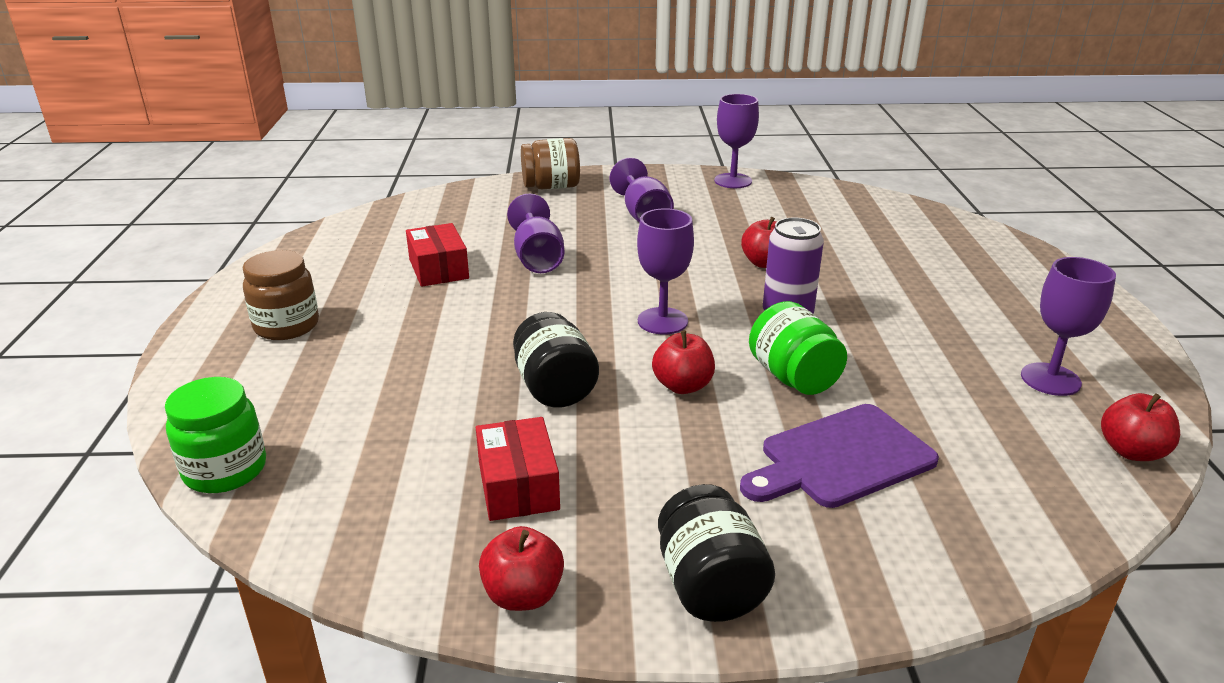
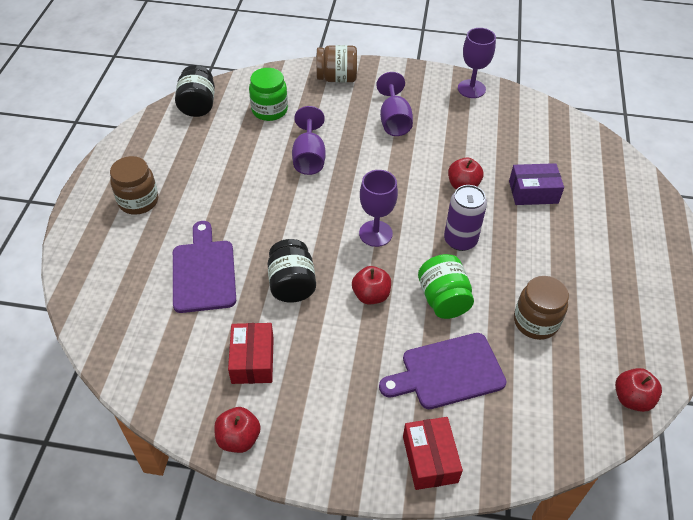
camera: 10 degrees right, 20 degrees up
(225, 470) = (93, 319): green jar -> green jar (269, 110)
(409, 391) = (204, 272): none -> purple cutting board
(438, 269) = (241, 159): red box -> red box (430, 459)
(710, 586) = (340, 451): black jar -> black jar (198, 105)
(862, 260) = (533, 192): none -> purple box
(940, 385) = (535, 322): none -> brown jar
(1050, 379) = (611, 329): purple goblet -> none

